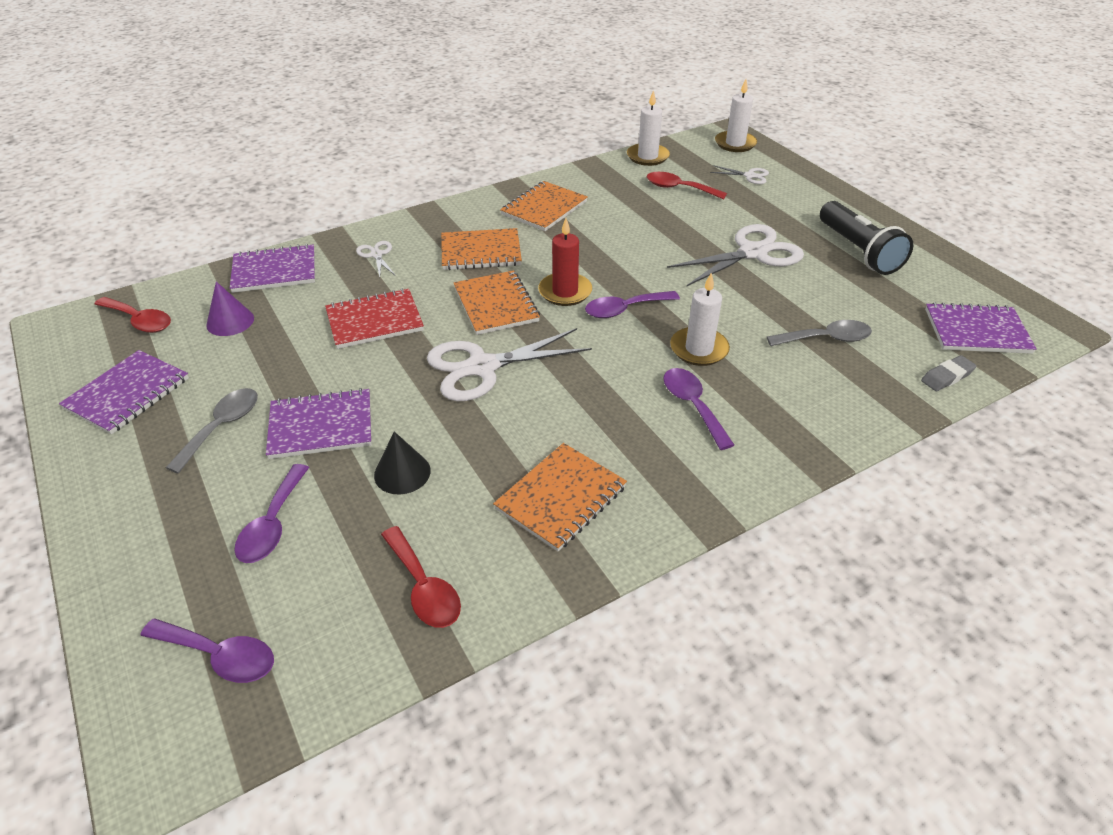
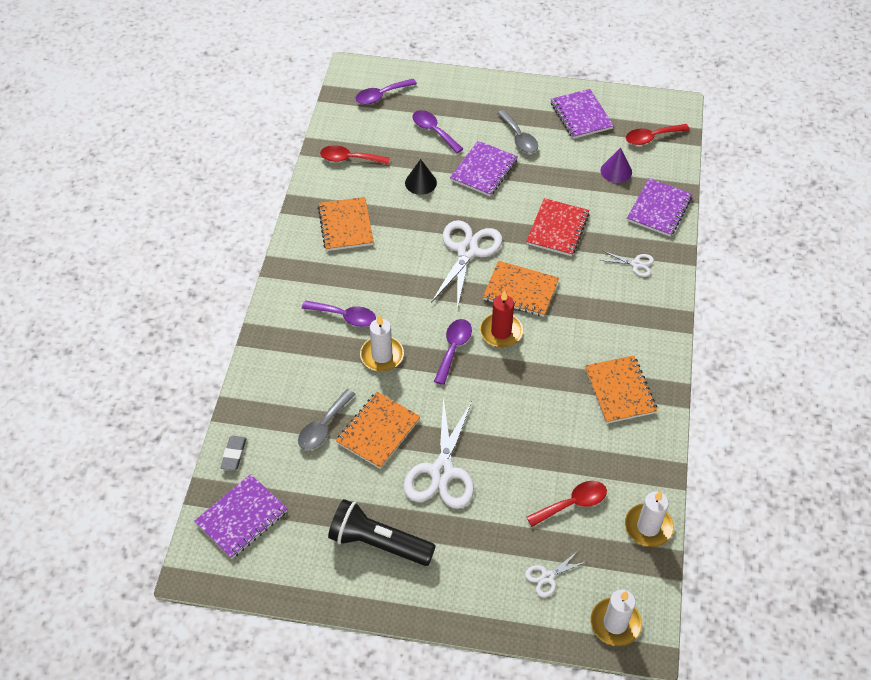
camera: 130 degrees right, 10 degrees up
(481, 252) = (590, 318): orange notebook -> orange notebook (378, 431)

